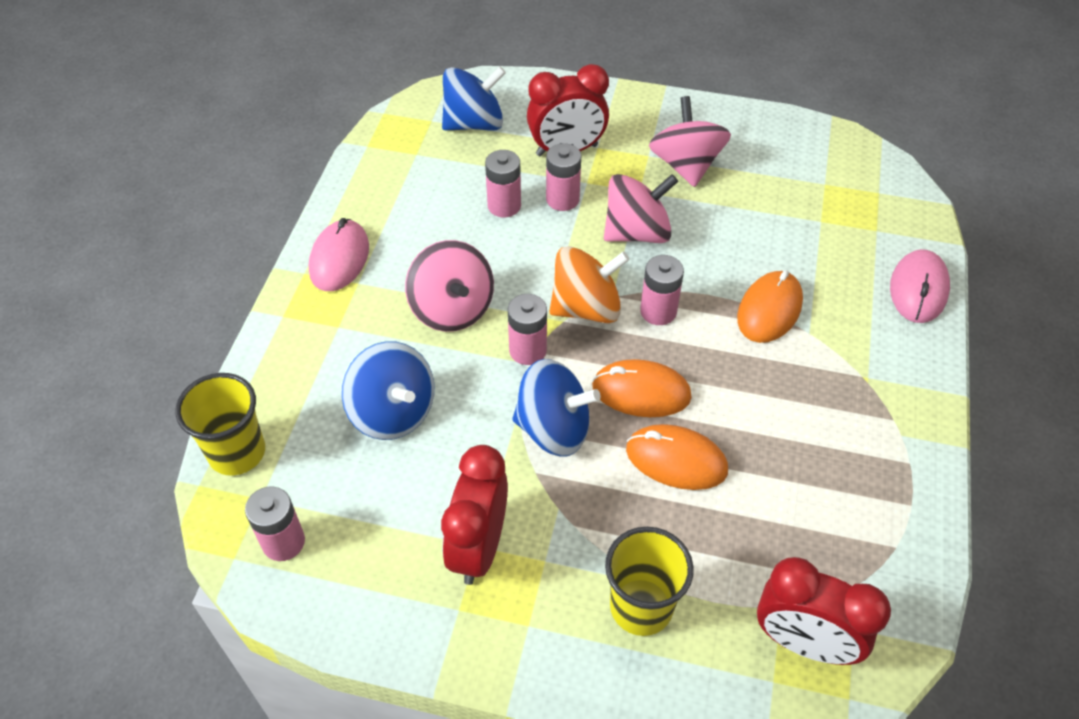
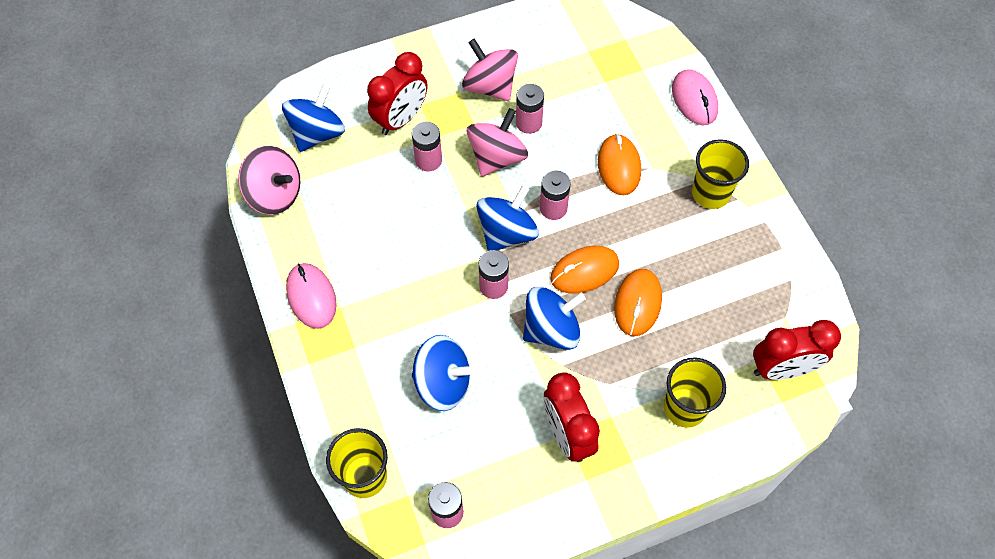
camera: 35 degrees left, 10 degrees up
(452, 309) = (421, 287): pink spinning top -> pink spinning top (275, 194)
(504, 205) = (392, 188): pink battery -> pink battery (529, 123)
(586, 308) = (507, 233): orange spinning top -> blue spinning top
(676, 460) = (637, 303): orange mouse -> orange mouse turned 60 degrees counterclockwise
(862, 395) = (710, 193): none -> yellow cup

